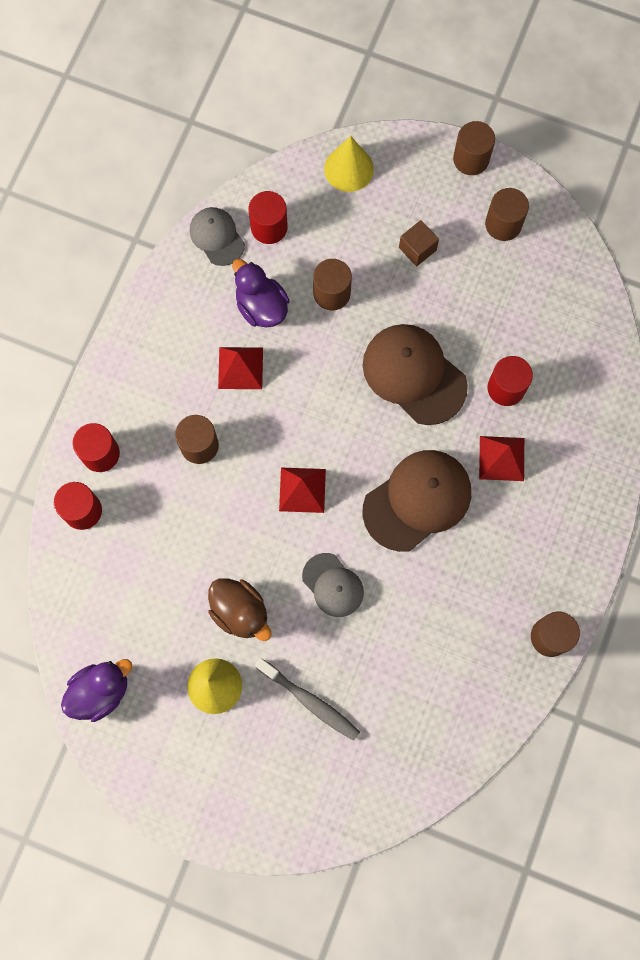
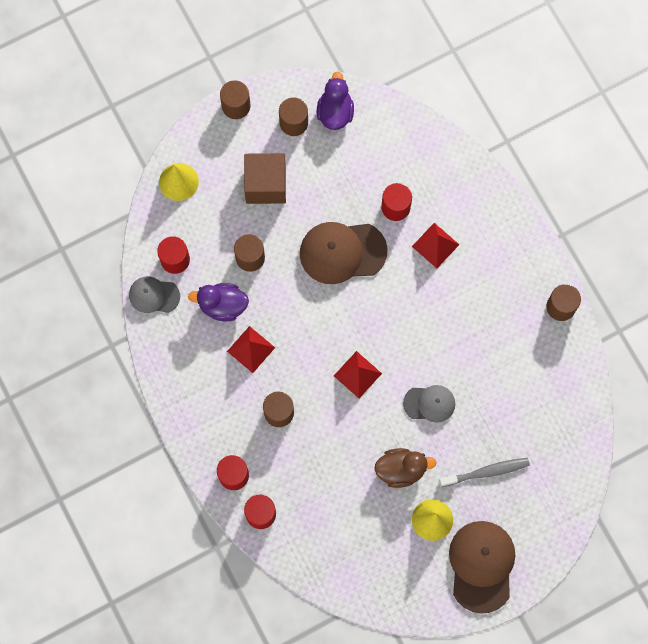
camera: 50 degrees left, 0 degrees up
(100, 691) = (381, 589): purple duck -> purple duck (335, 112)
(417, 249) = (265, 185): brown cube -> brown cube, size x1.85
(417, 500) = (420, 314): brown cap -> brown cap (482, 566)

